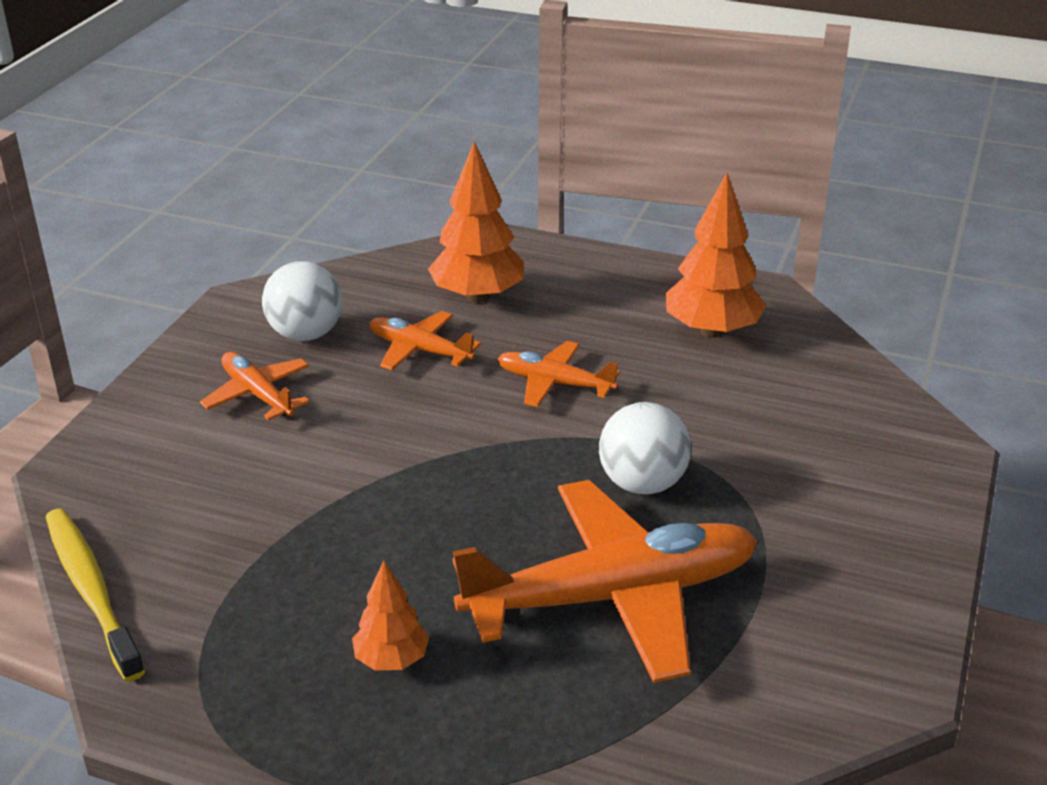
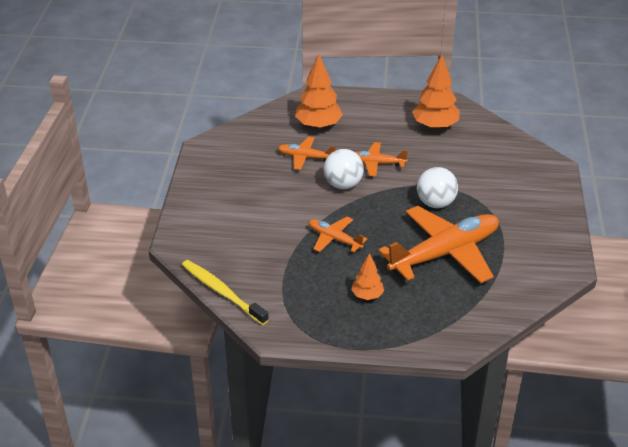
camera: 15 degrees left, 5 degrees up
(258, 395) = (242, 192): orange plane -> orange plane (334, 239)
(305, 334) = (246, 158): white ball -> white ball (343, 184)

